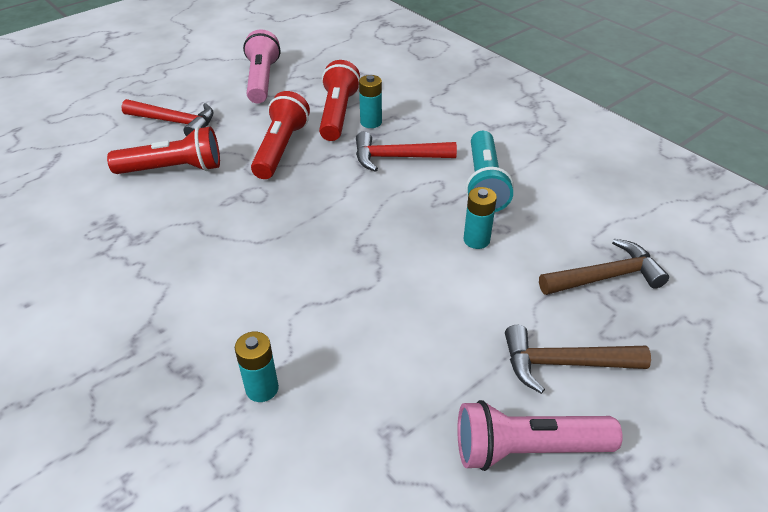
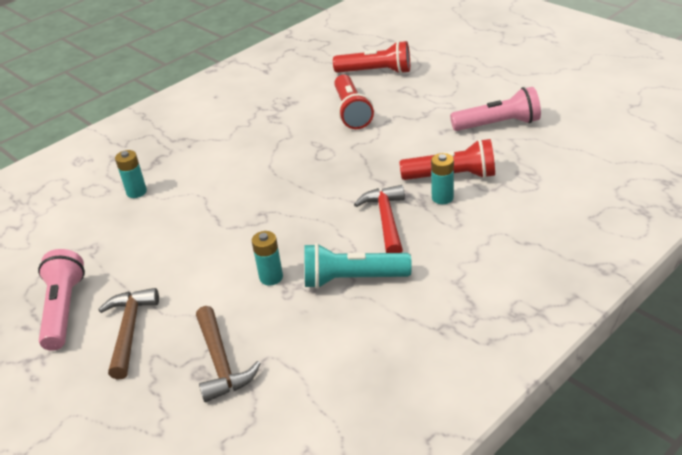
camera: 90 degrees right, 5 degrees down
(175, 122) = (415, 98): red hammer -> none
(280, 148) = (388, 154): red flashlight -> red flashlight (376, 72)

